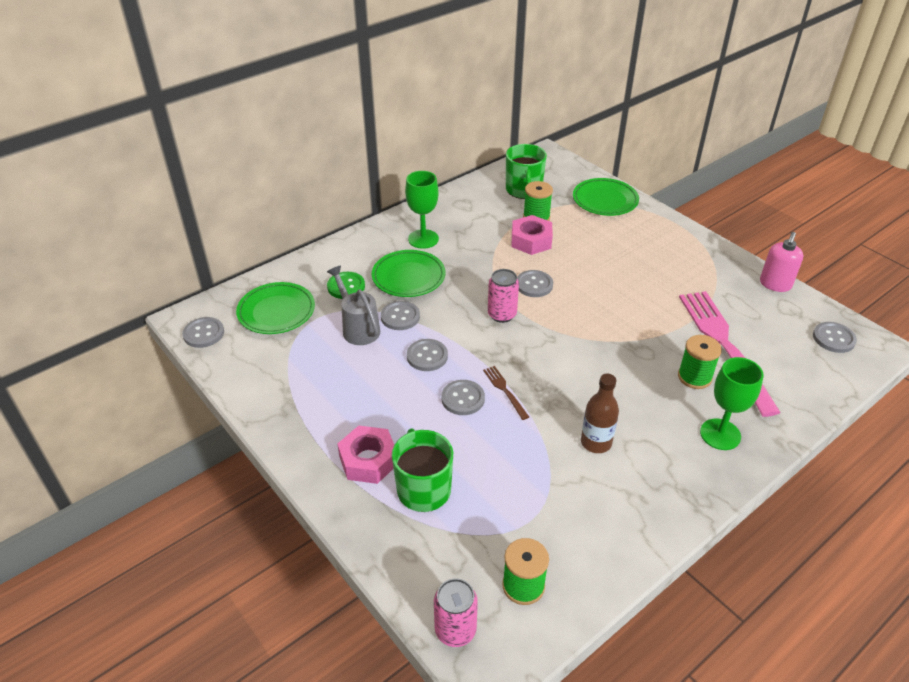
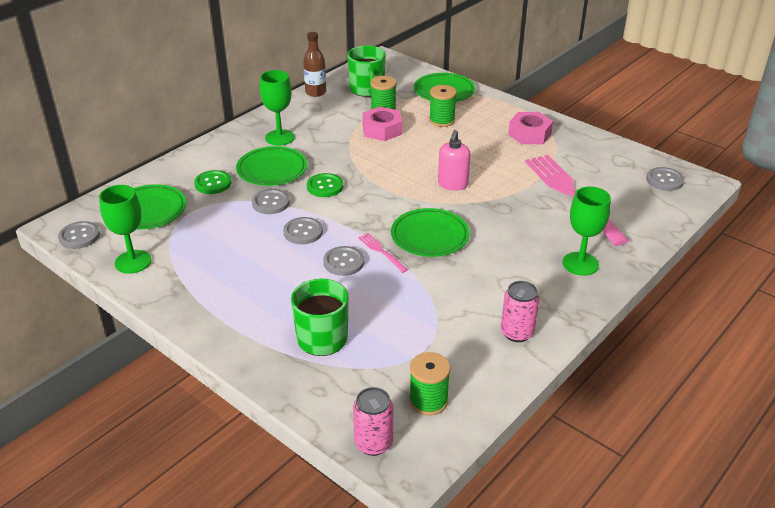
camera: 10 degrees left, 5 degrees down
(250, 370) = (133, 262): none -> green goblet
(358, 328) = (232, 216): grey watering can -> none
(368, 460) = (265, 321): pink nut -> pink nut (529, 134)
(459, 303) = (325, 186): none -> green button
(502, 314) = (366, 191): pink can -> pink can (517, 333)
(505, 390) = (381, 251): brown fork -> pink fork
(534, 285) = (392, 165): grey button -> none
(559, 378) = (429, 236): none -> green plate
(596, 442) = (472, 283): brown bottle -> brown bottle (315, 92)
(694, 377) = (550, 222): green spool -> green spool (442, 120)
(775, 284) = (607, 144): pink soap dispenser -> pink soap dispenser (452, 184)

